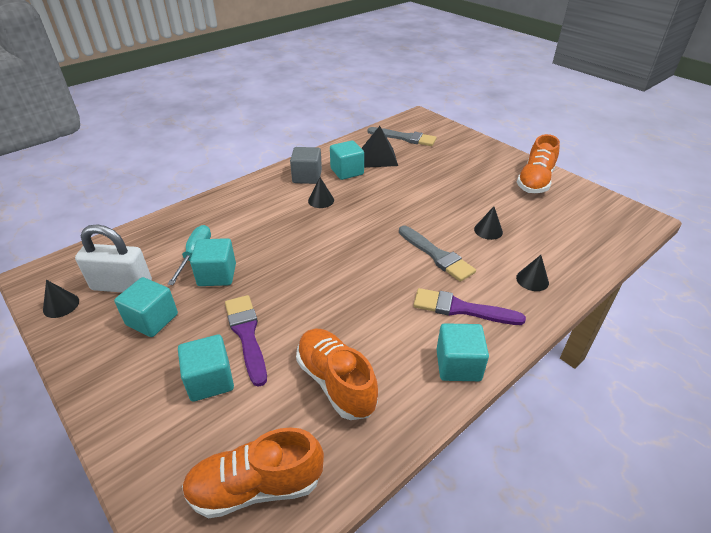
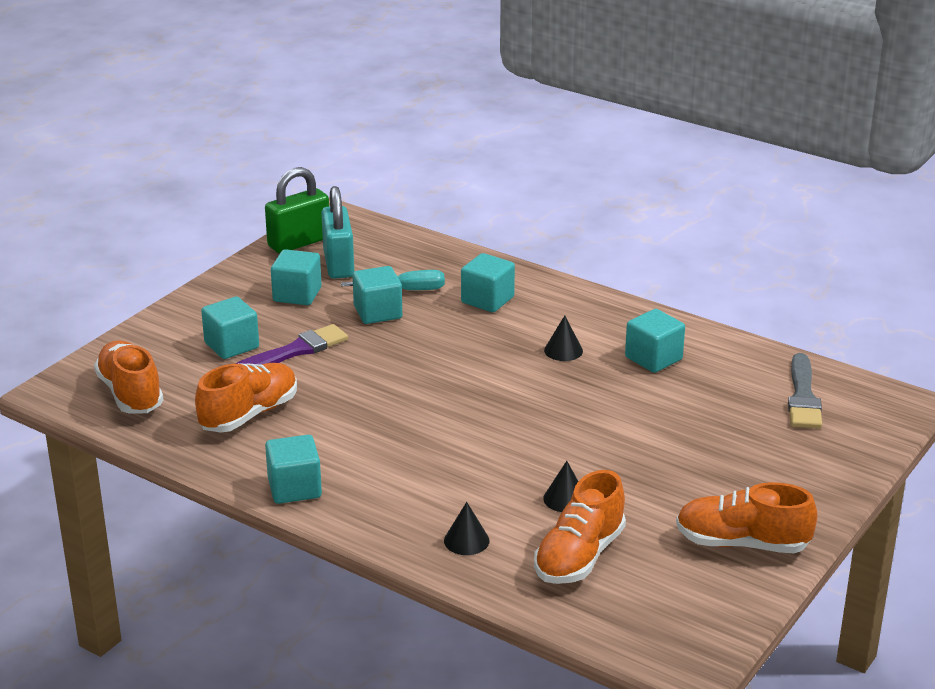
camera: 75 degrees right, 10 degrees down
(61, 305) = (299, 242): black cone -> green padlock
(122, 285) = (338, 264): white padlock -> turquoise padlock
(238, 219) = (487, 300): none -> turquoise cube
(307, 177) = (617, 329): grey cube -> none
(378, 158) = (715, 380): black pyramid -> none
(436, 255) = (484, 458): grey brush -> none
(461, 309) = (386, 485): purple brush -> none
(548, 236) = (579, 556): none -> orange shoe

